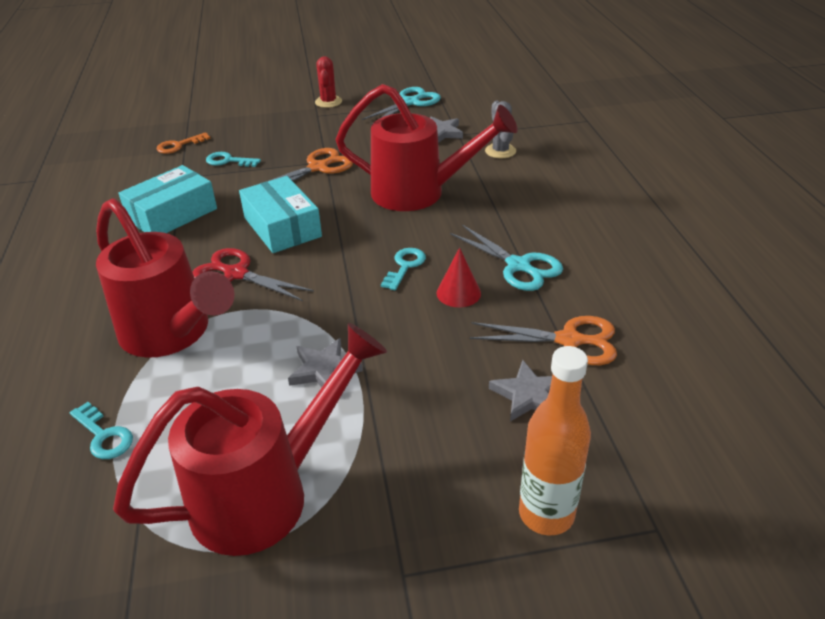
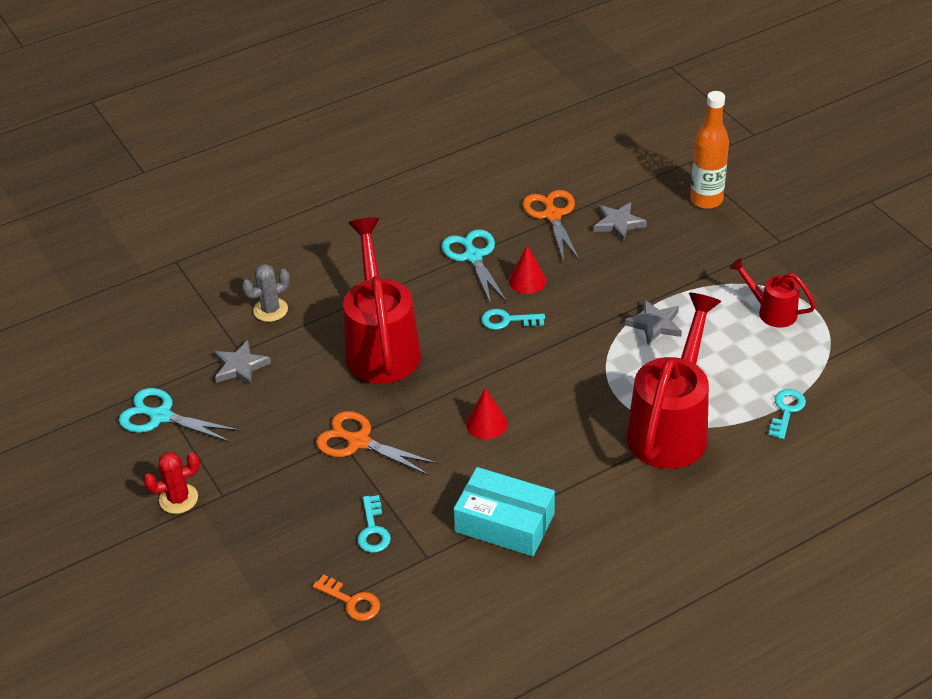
camera: 110 degrees left, 5 degrees up
(236, 274) = (574, 424): red scissors -> none
(266, 493) = (771, 311): red watering can -> red watering can, size x0.51
(282, 227) = (486, 423): turquoise box -> red cone
(518, 266) = (473, 256): turquoise scissors -> turquoise scissors turned 45 degrees counterclockwise

